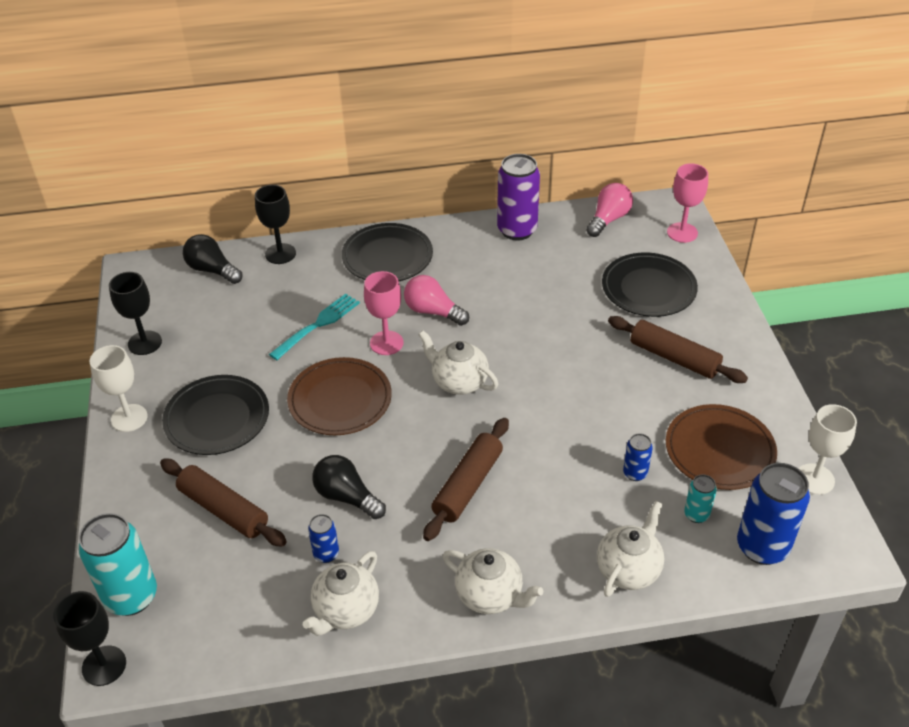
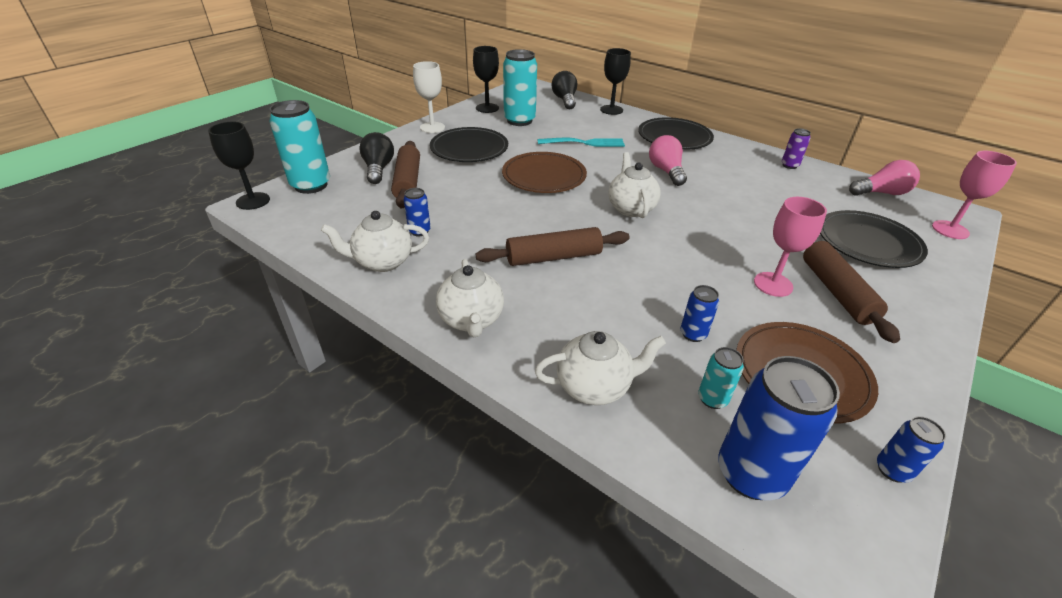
camera: 45 degrees right, 5 degrees down
(209, 338) = (519, 121): none -> turquoise can
(347, 497) = (474, 216): black light bulb -> black light bulb (378, 169)
(386, 343) = (612, 169): pink goblet -> pink goblet (773, 284)
(517, 230) = (789, 165): purple can -> purple can, size x0.49
(814, 479) = (892, 470): white goblet -> blue can

